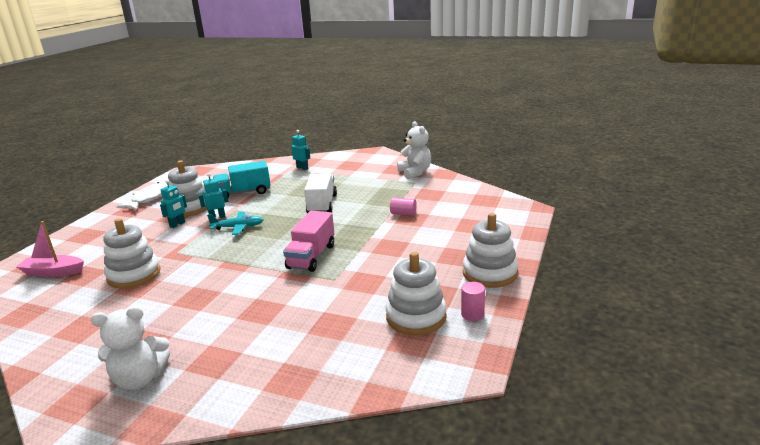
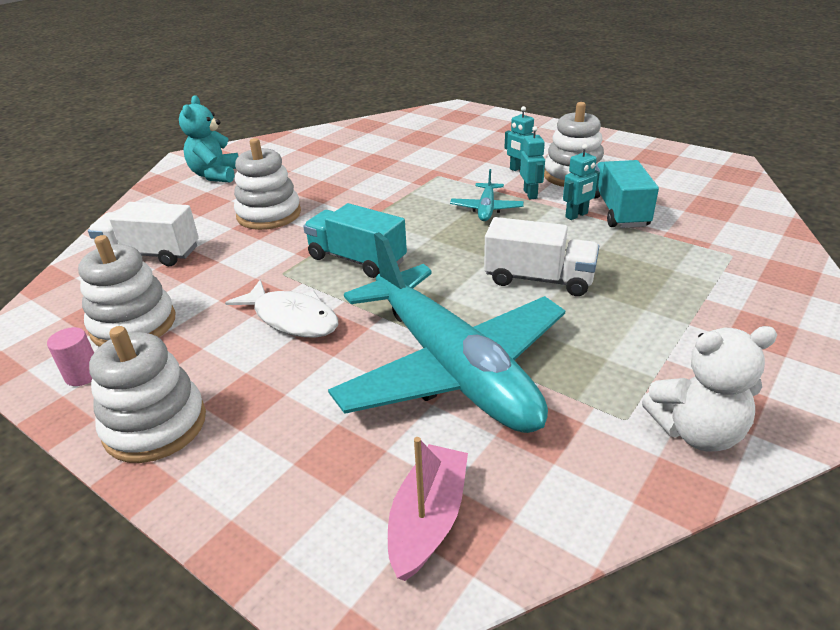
camera: 105 degrees right, 10 degrees up
(53, 272) = (437, 125): pink boat -> pink boat (428, 520)
(134, 275) = (400, 158): white stacking toy -> white stacking toy (269, 214)
(140, 379) = (215, 175): white teddy bear -> turquoise teddy bear
(149, 198) = (619, 149): white fish -> white fish (292, 318)
(302, 168) = (742, 268): turquoise robot -> turquoise robot (576, 215)
(311, 256) = (357, 260): pink truck -> turquoise truck
(319, 351) = (150, 254): none -> white truck
(403, 213) = (452, 367): pink cylinder -> turquoise plane

